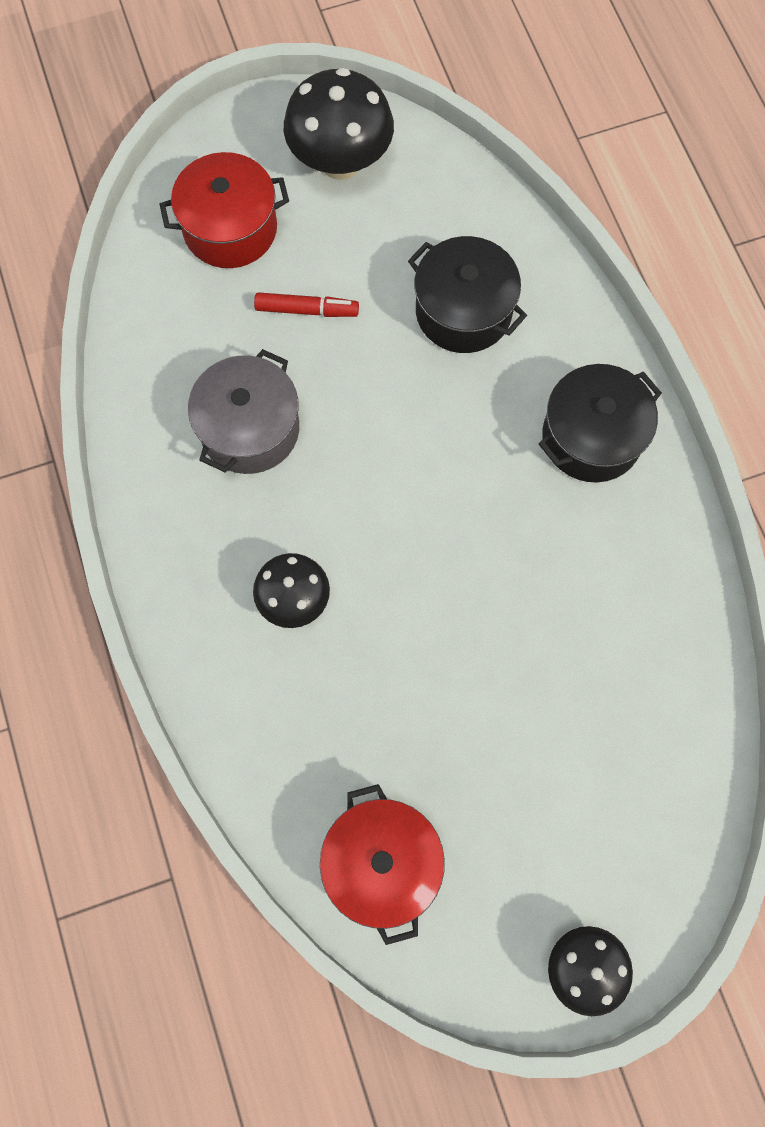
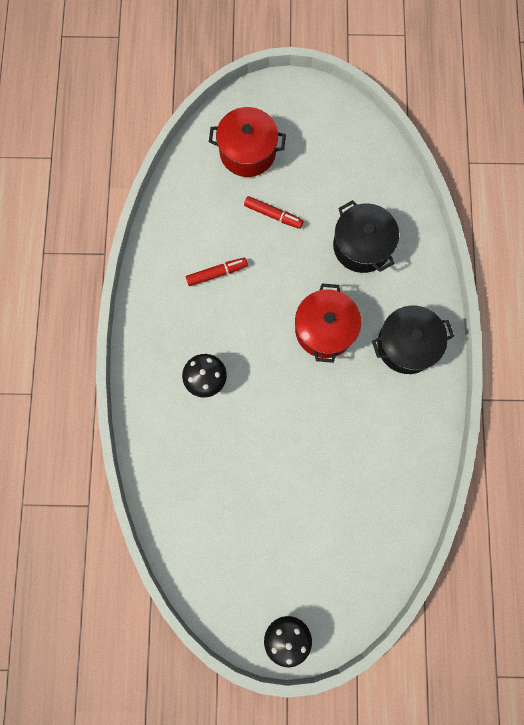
camera: 20 degrees right, 5 degrees up
(249, 429) = (216, 273): grey pot -> red marker
(340, 162) = (324, 133): black mushroom -> none
(382, 863) = (200, 540): red pot -> red pot (324, 329)

